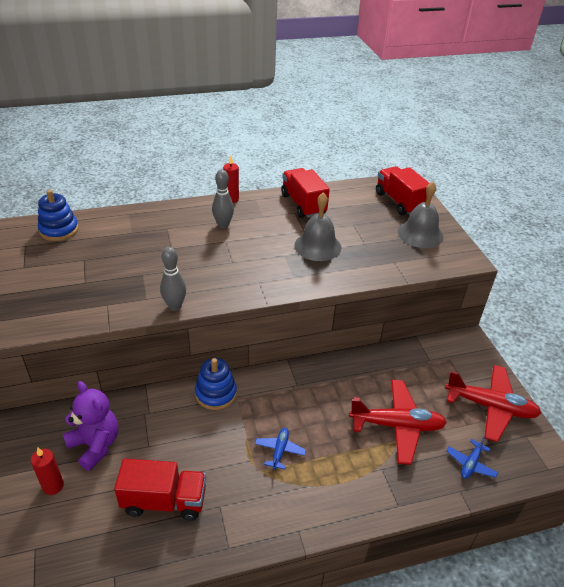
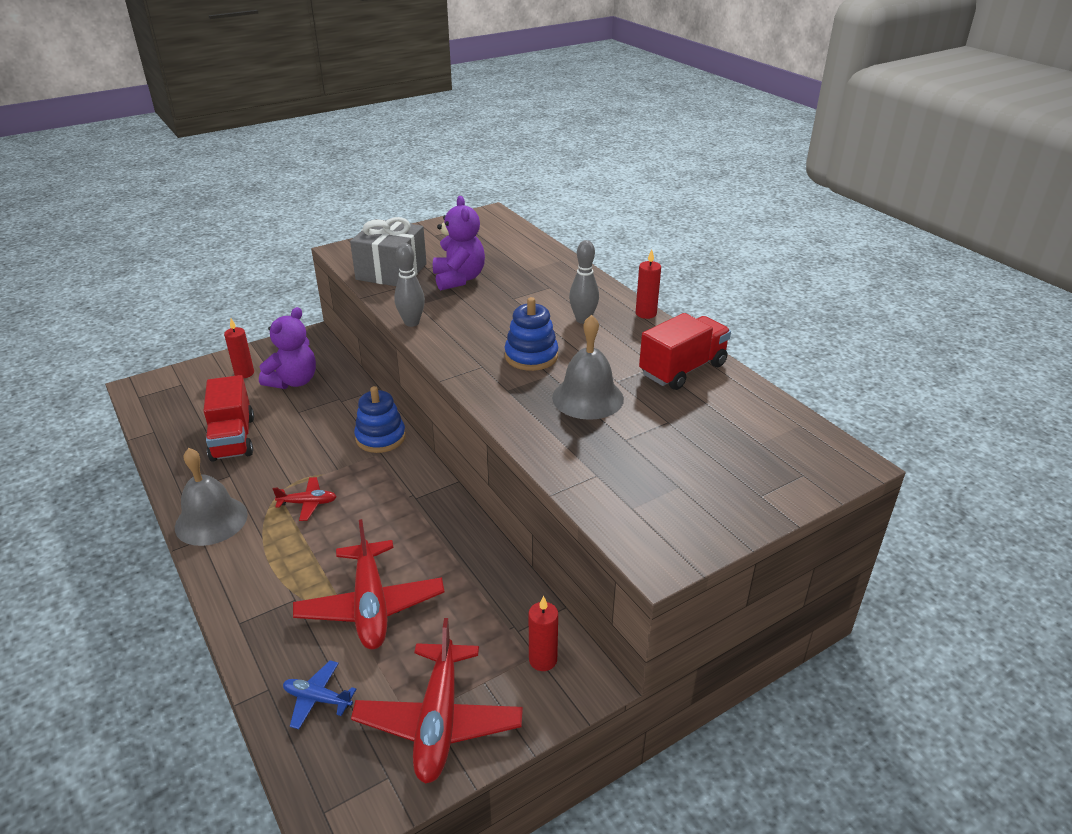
camera: 75 degrees right, 5 degrees down
(59, 230) = (503, 234): blue stacking toy -> blue stacking toy (531, 356)
(75, 304) = (391, 272): none -> grey gift
(120, 268) = (459, 279): none -> purple teddy bear
(280, 451) = (308, 503): blue plane -> red plane
(399, 202) = (776, 462): red truck -> none
(420, 234) = (695, 495): grey bell -> grey bell (211, 520)
(452, 354) = (543, 660): none -> red candle

